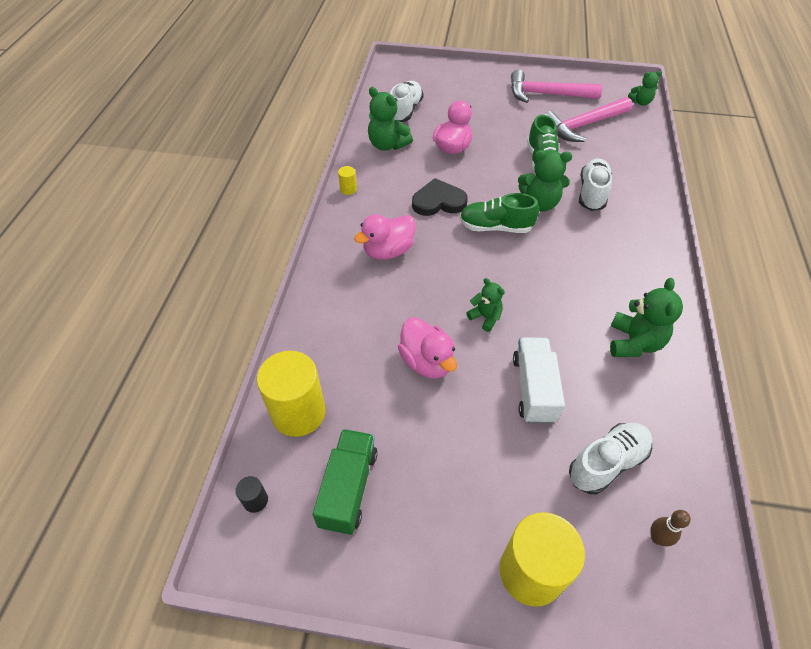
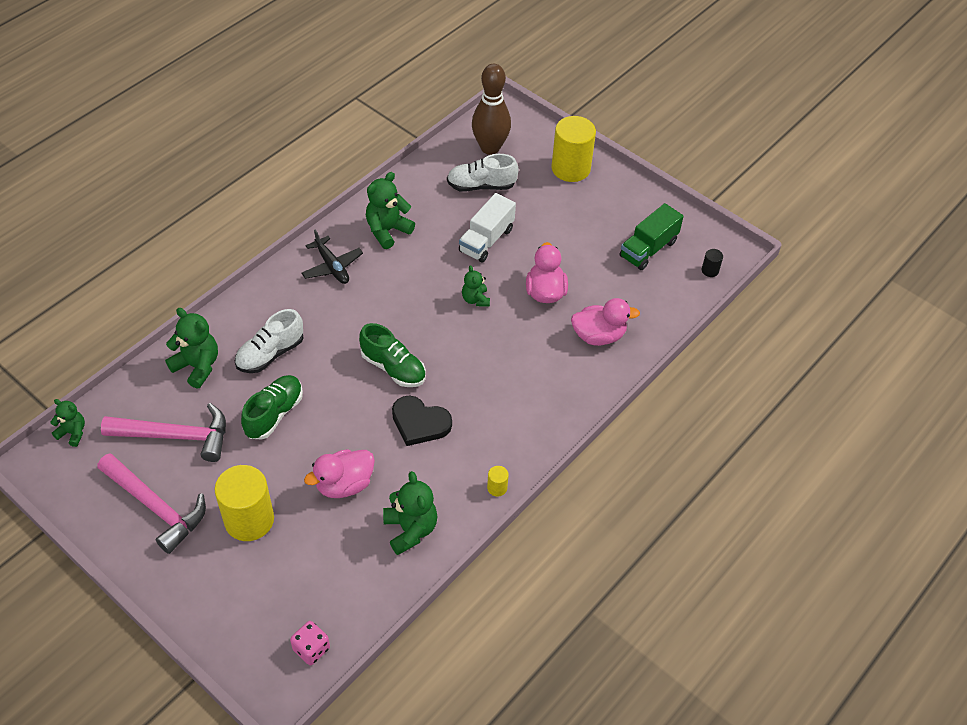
camera: 150 degrees left, 0 degrees up
(298, 412) = (658, 305): yellow cylinder -> yellow cylinder (249, 520)
(388, 251) = (508, 395): pink duck -> pink duck (598, 336)
(394, 81) = (311, 649): none -> pink dice
(405, 111) = (345, 577): white shoe -> none
(539, 203) = (329, 370): green teddy bear -> green teddy bear (197, 366)
(635, 280) = (332, 266): none -> black plane
(657, 538) = (490, 148): brown bowling pin -> brown bowling pin, size x2.35

